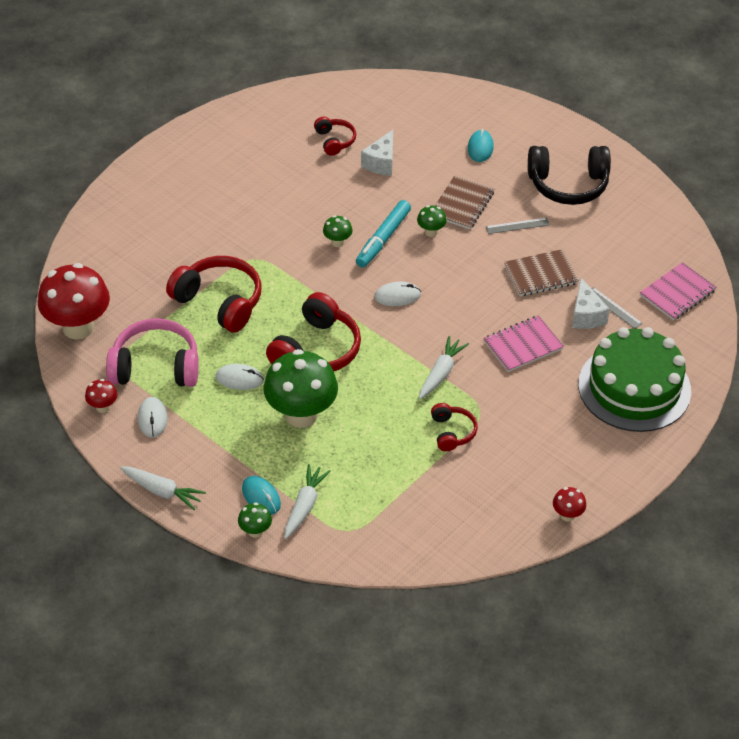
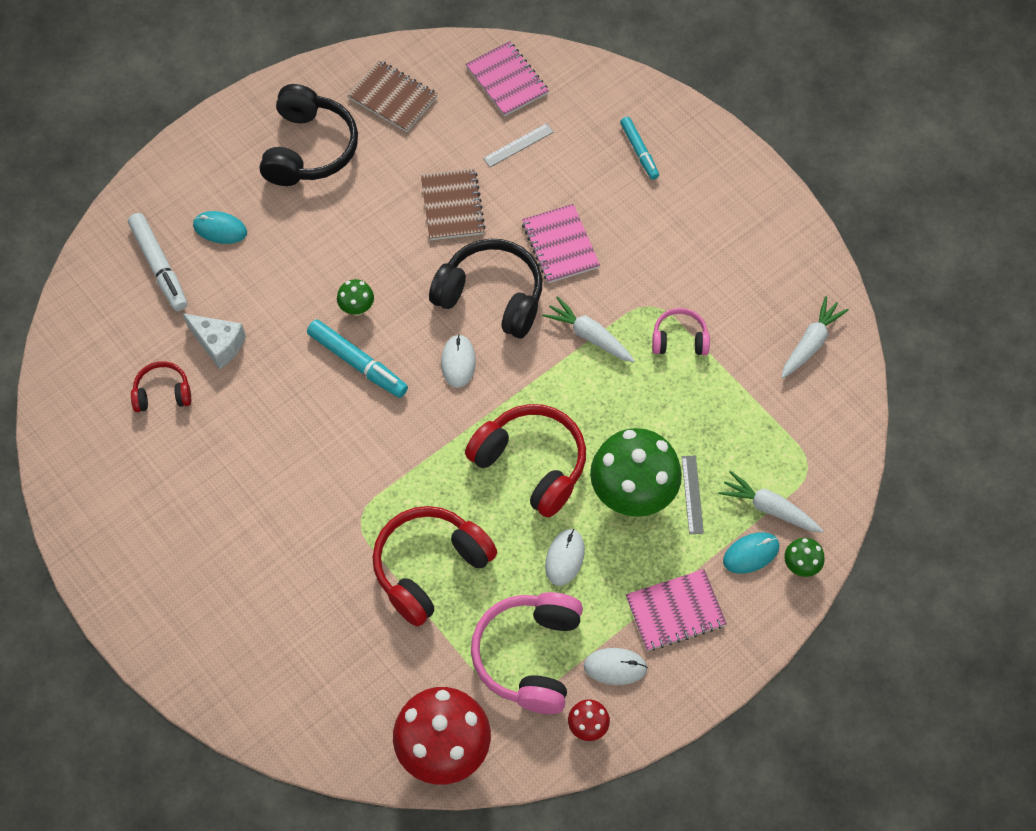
camera: 80 degrees left, 15 degrees up
(162, 491) = (731, 665): white carrot -> white carrot (810, 343)
(203, 451) = (675, 611): none -> pink notebook
(337, 242) = (352, 416): green mushroom -> none
(439, 122) = (159, 266): none -> white marker
(452, 432) = (679, 339): red headphones -> pink headphones
(462, 204) = (316, 266): brown notebook -> brown notebook (393, 98)
(462, 308) = (491, 296): none -> black headphones
(517, 226) = (367, 214): grey ruler -> grey ruler (692, 494)
(567, 515) = (807, 250): red mushroom -> none
(586, 315) = (524, 174): white cheese -> none
(634, 387) = (639, 151): green cake -> turquoise marker

